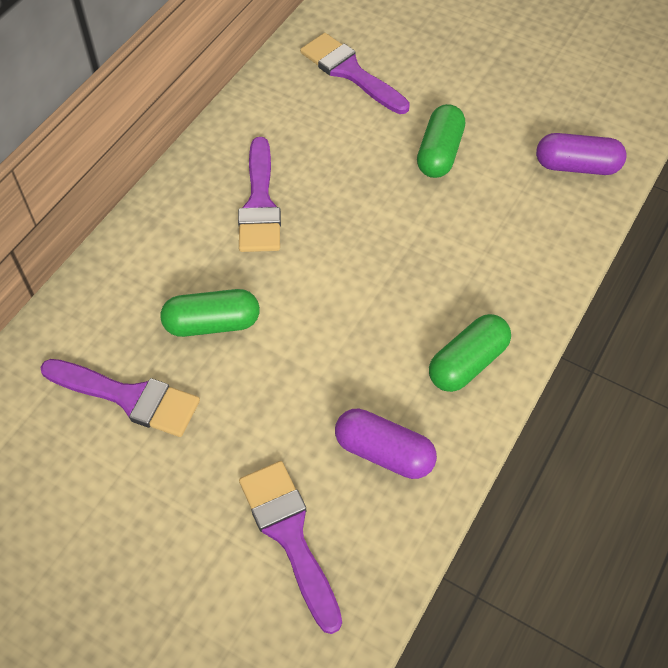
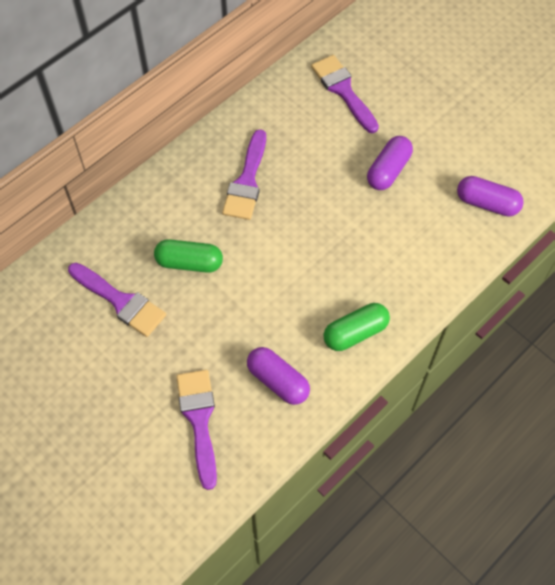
camera: 15 degrees right, 5 degrees up
(439, 153) = (388, 170): green capsule -> purple capsule

